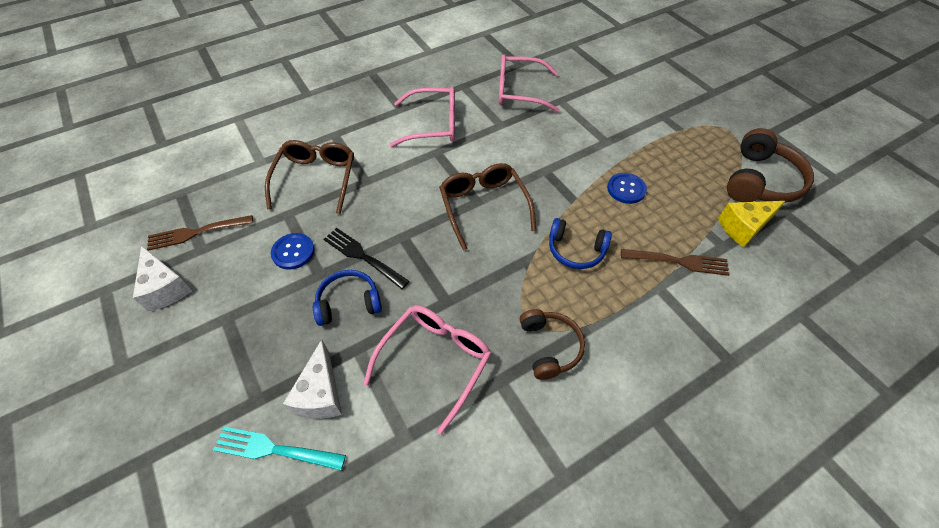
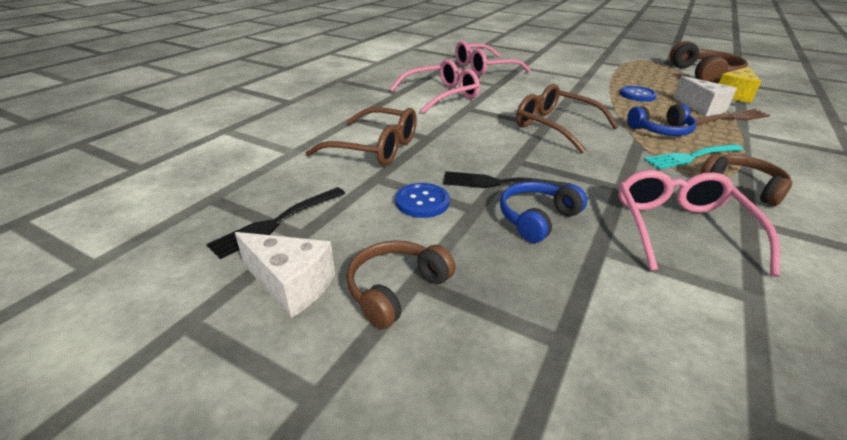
camera: 30 degrees left, 20 degrees down
(197, 232) = (278, 222): brown fork -> black fork
(211, 319) = (396, 289): none -> brown headphones
(275, 449) = (656, 379): turquoise fork -> turquoise fork (692, 156)
(316, 179) = (375, 148): brown glasses -> brown glasses turned 135 degrees clockwise
(321, 394) = (622, 300): white cheese -> white cheese (702, 108)

